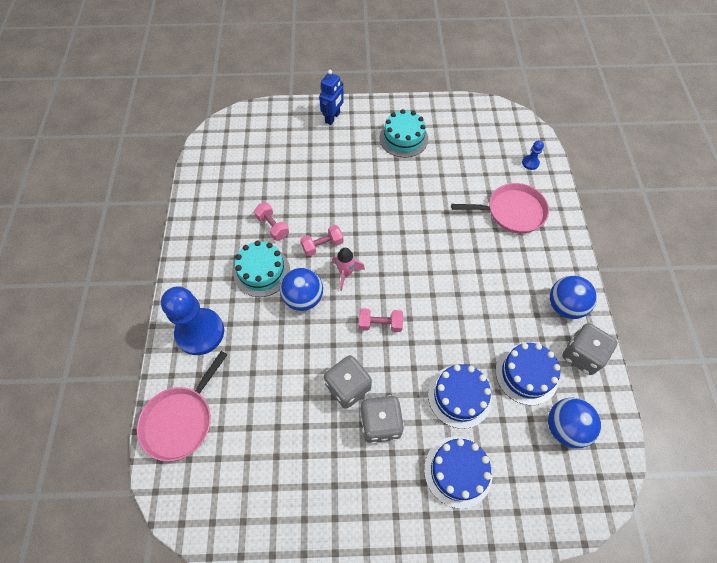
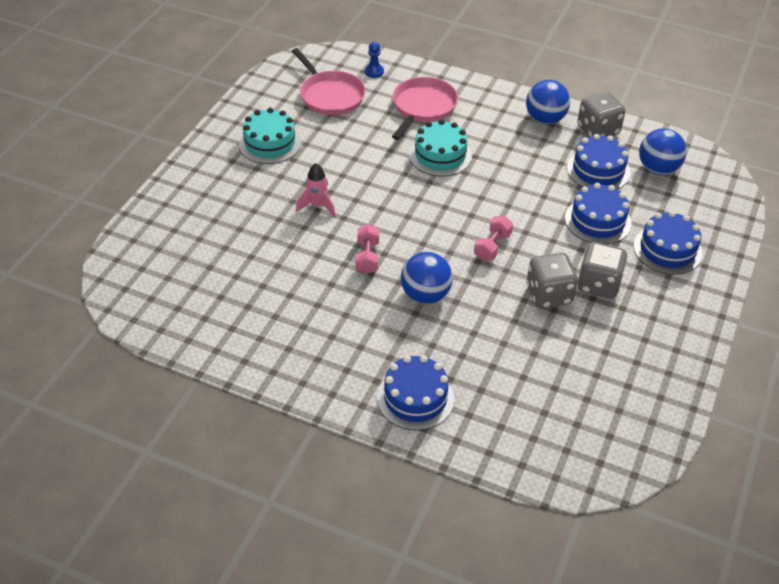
camera: 65 degrees left, 15 degrees down
(181, 420) = (517, 445): pink pan -> pink pan (330, 95)
(200, 332) = (415, 398): blue pawn -> blue cake
(261, 271) = (368, 319): turquoise cake -> turquoise cake (440, 155)
(272, 226) = (312, 290): pink dumbbell -> none
(333, 118) = (190, 187): blue robot -> none
(346, 273) = (416, 251): pink rocket -> pink rocket (317, 206)

